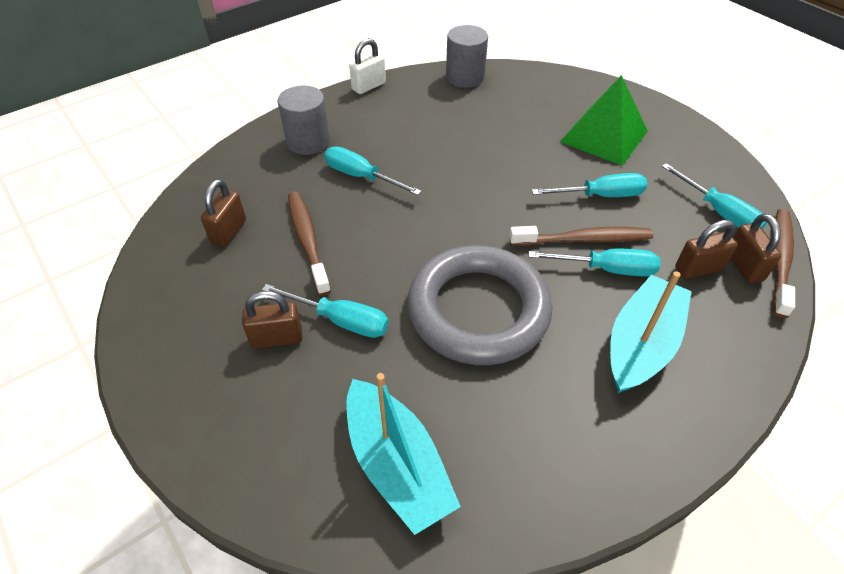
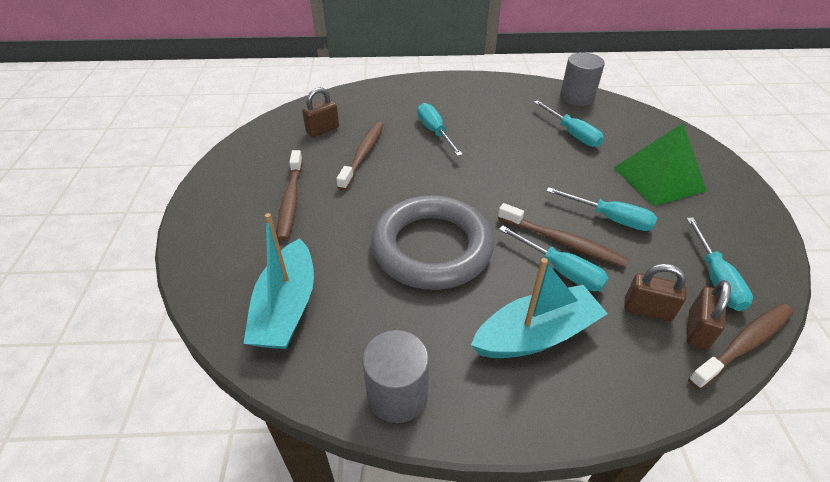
camera: 35 degrees right, 5 degrees down
(277, 338) = (291, 200): brown padlock -> brown toothbrush
(308, 141) = (421, 98): grey cylinder -> grey cylinder (397, 395)
(340, 320) = (337, 209): turquoise screwdriver -> turquoise screwdriver (572, 134)
(368, 86) = (496, 79): white padlock -> none

